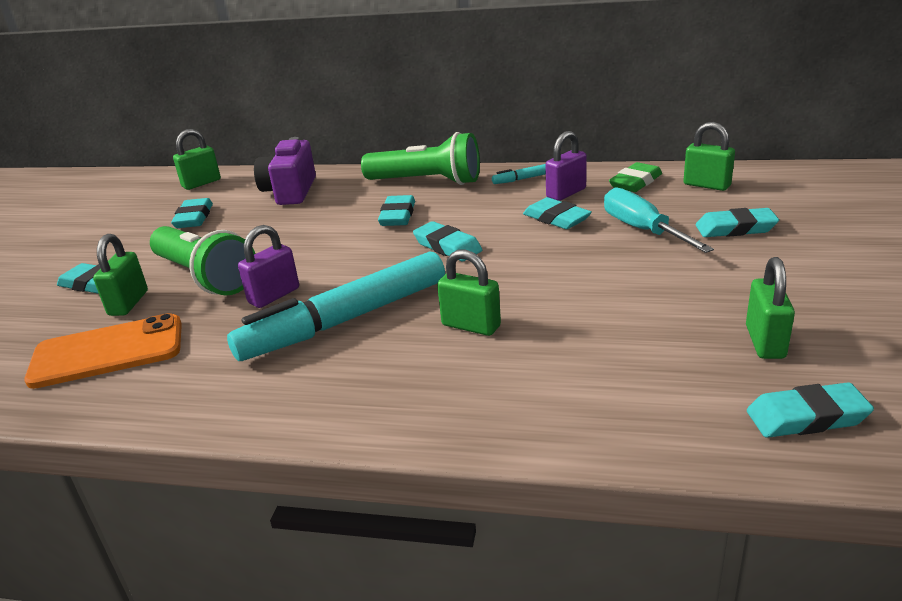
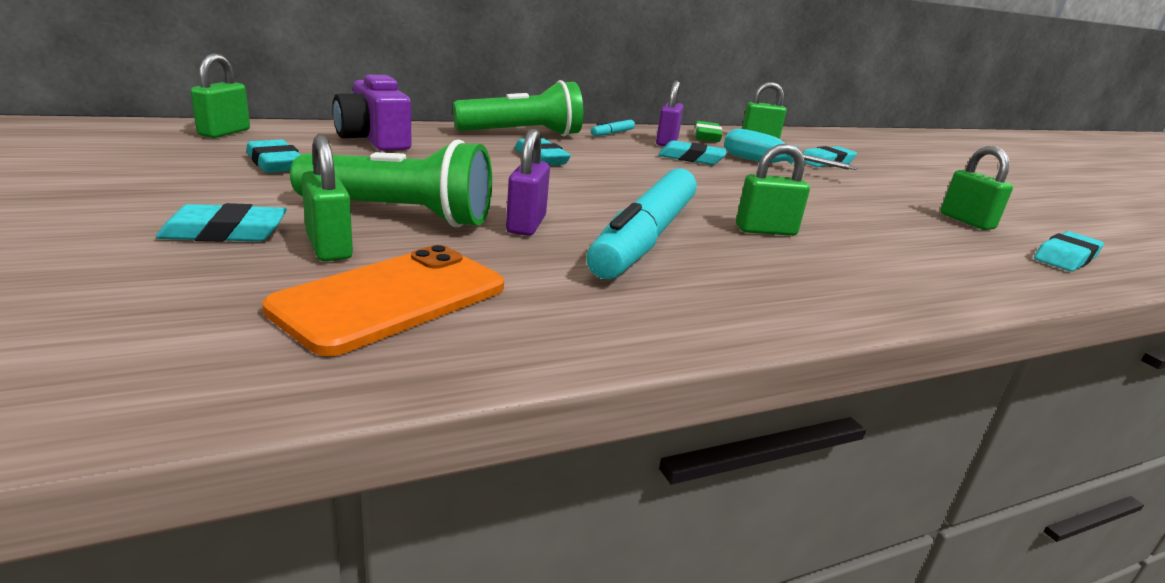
camera: 40 degrees left, 5 degrees down
(447, 246) = (635, 178): turquoise eraser -> none

